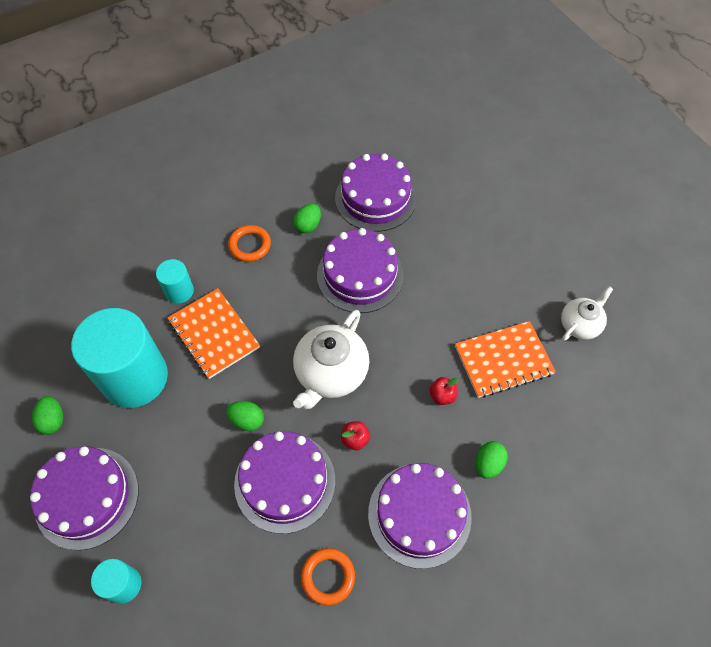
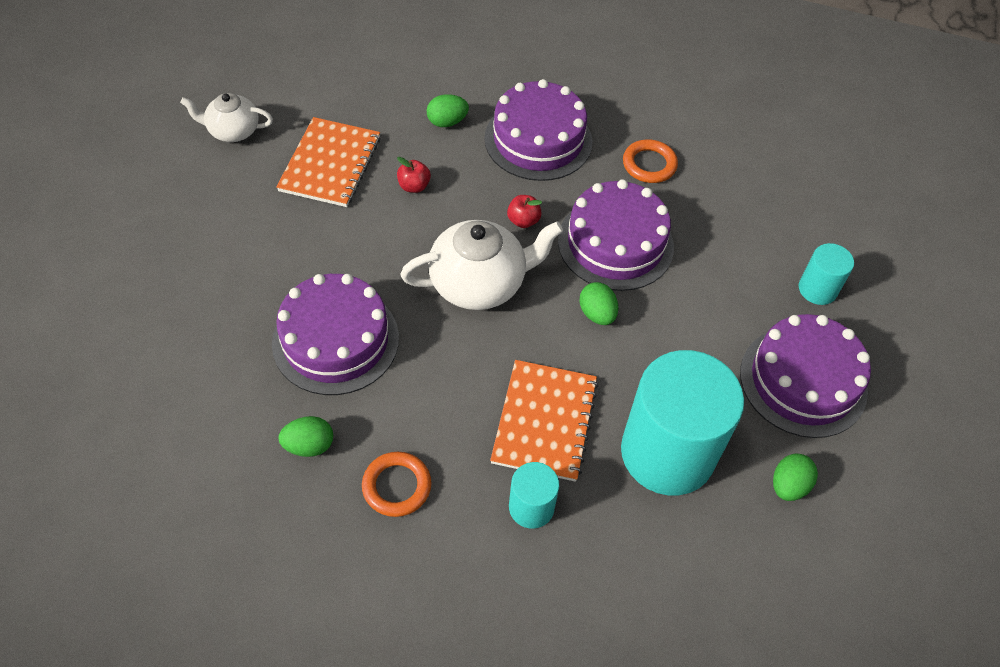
camera: 135 degrees left, 5 degrees down
(375, 198) = (201, 404): purple cake -> none
(503, 360) = (330, 164): orange notebook -> orange notebook turned 75 degrees clockwise

